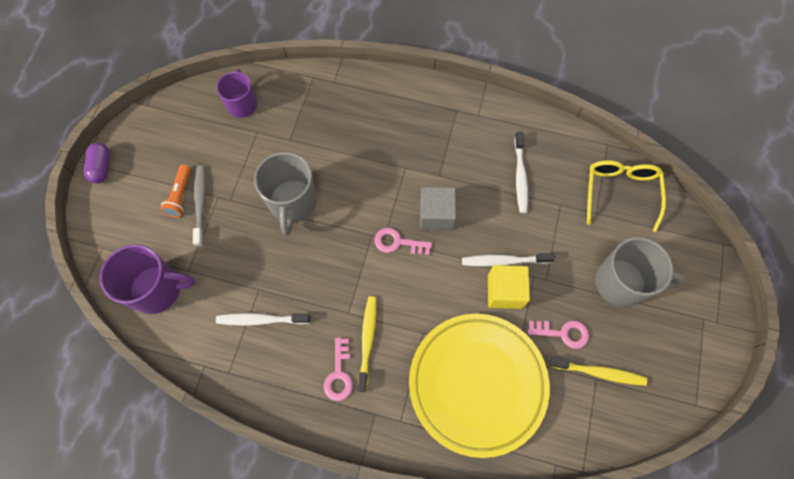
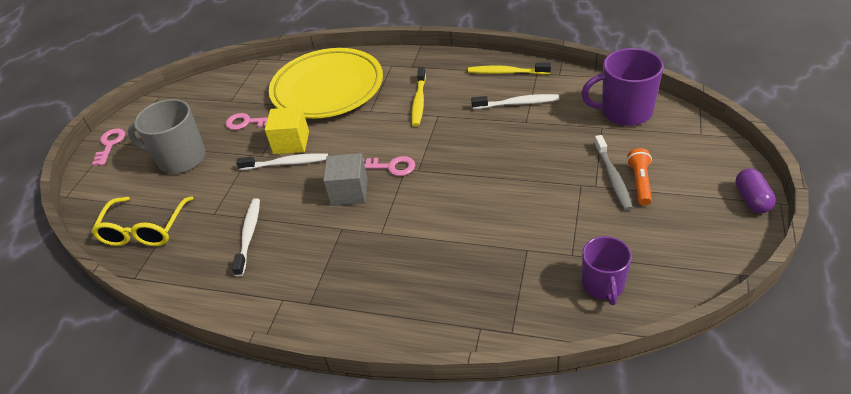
camera: 175 degrees left, 25 degrees down
(293, 203) = (508, 188): grey mug -> none
(339, 374) = (442, 81): pink key -> pink key (110, 144)
(598, 372) = (227, 104): yellow toothbrush -> yellow toothbrush (507, 72)

